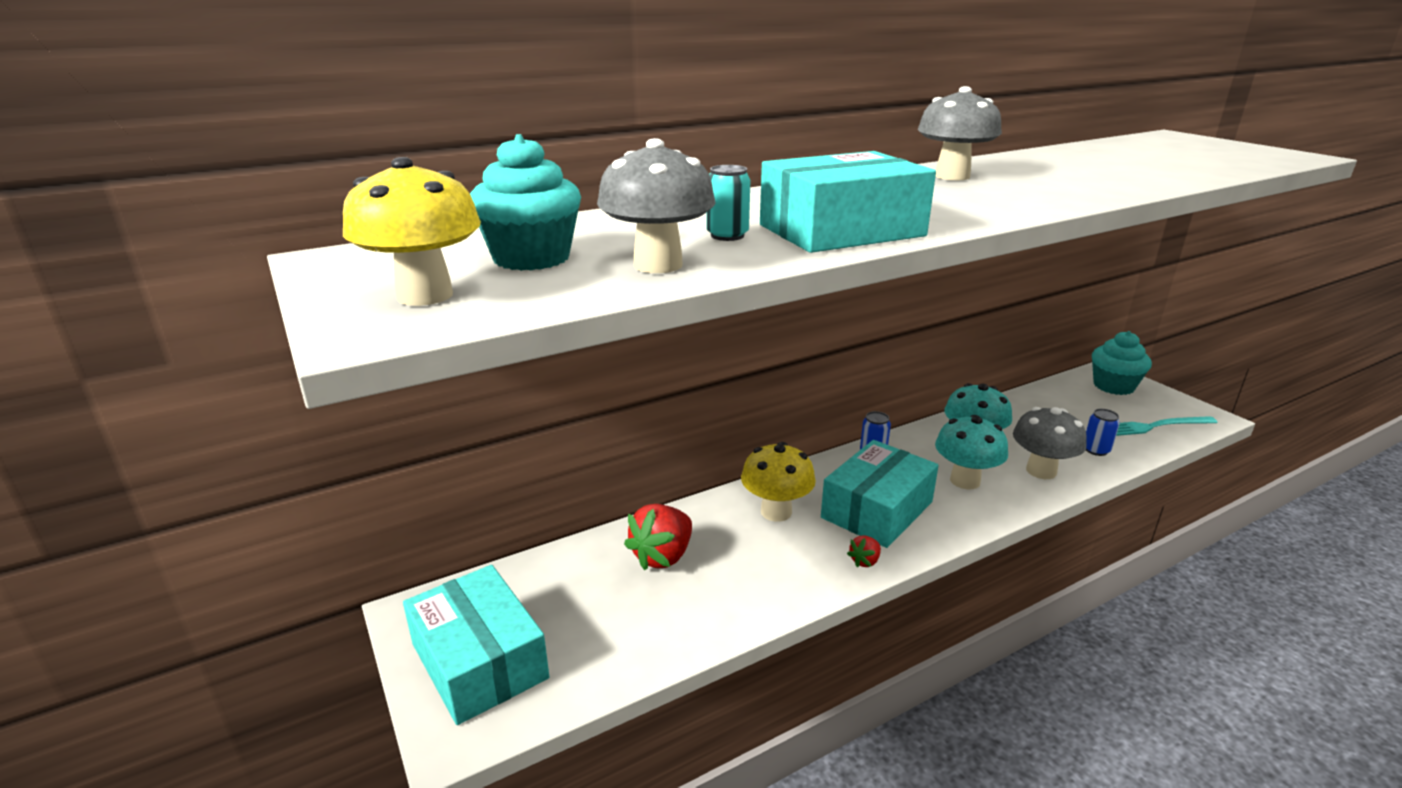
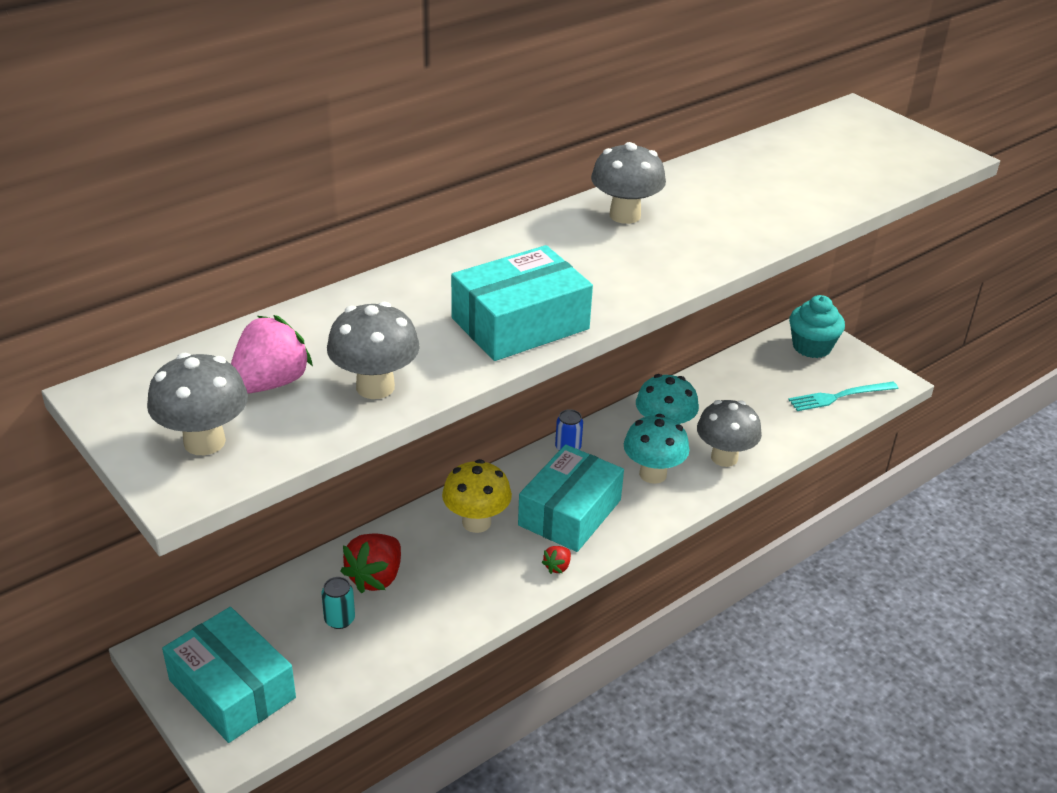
camera: 10 degrees left, 10 degrees up
(425, 295) = (204, 442): yellow mushroom -> grey mushroom
(531, 258) = (270, 383): turquoise cupcake -> pink strawberry
(727, 235) = (426, 338): turquoise can -> turquoise can (339, 619)
(1096, 450) = (779, 429): blue can -> none

